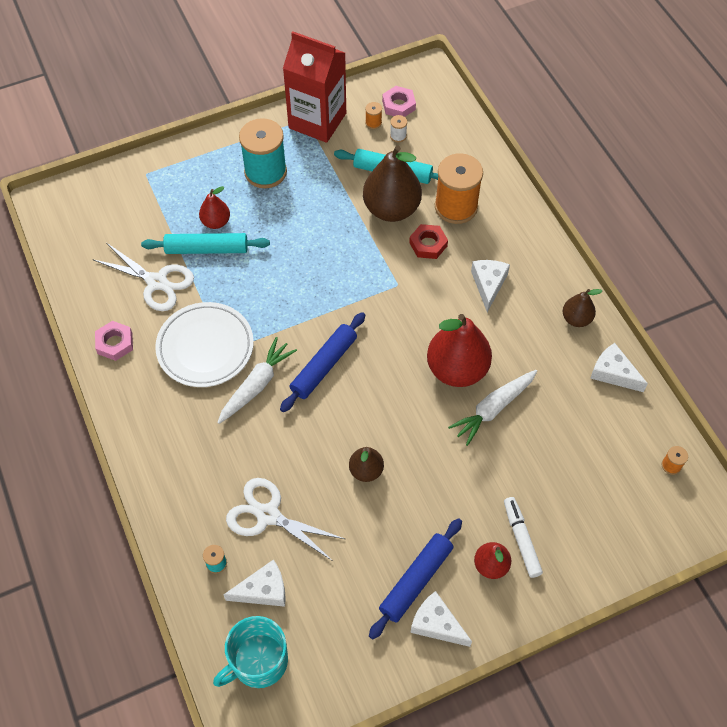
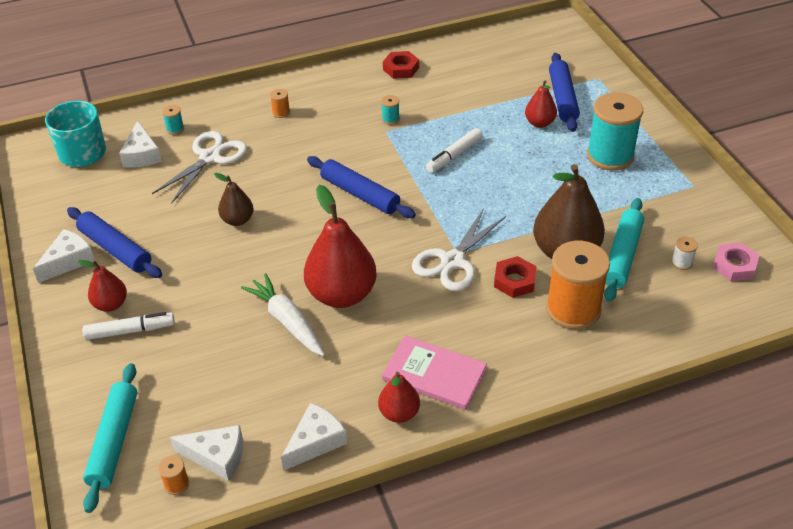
camera: 95 degrees right, 15 degrees down
(115, 343) = (401, 68): pink nut -> red nut
(157, 282) = (466, 89): white scissors -> white scissors (452, 261)
(177, 203) = (562, 98): none -> blue rolling pin
(205, 347) = (390, 119): white plate -> turquoise spool
(207, 249) = (505, 118): turquoise rolling pin -> turquoise rolling pin (114, 441)
(256, 385) = (344, 150): white carrot -> none
(265, 290) = (454, 155): none -> white marker
(317, 121) = (693, 195): red carton -> none
(373, 123) = (699, 242): orange spool -> orange spool (281, 112)
(488, 284) = (455, 331): white cheese -> white cheese (217, 456)
(535, 297) = (434, 374): none -> pink book
(576, 319) = (399, 413): brown pear -> red pear

